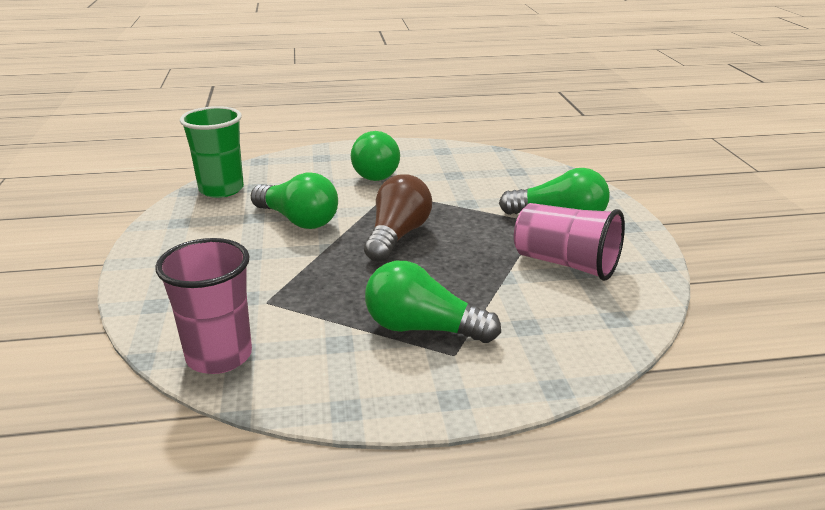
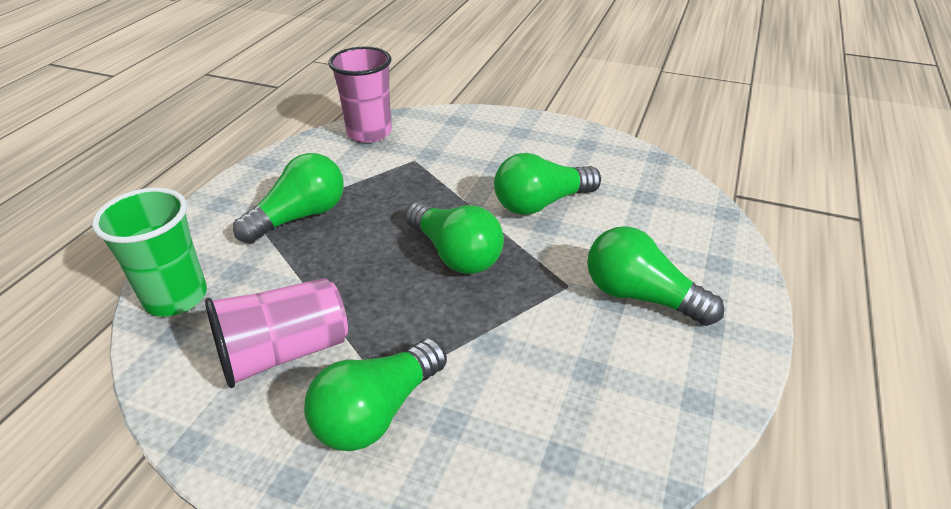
camera: 120 degrees right, 10 degrees up
(221, 189) = (650, 175): green cup -> green cup (176, 297)
(397, 236) = (455, 254): brown light bulb -> green light bulb

